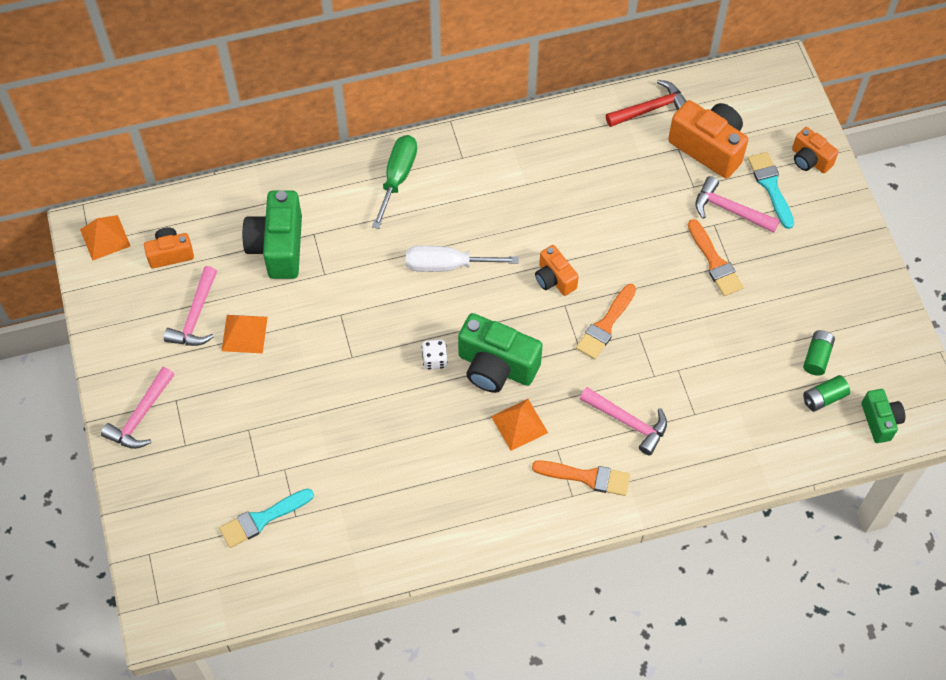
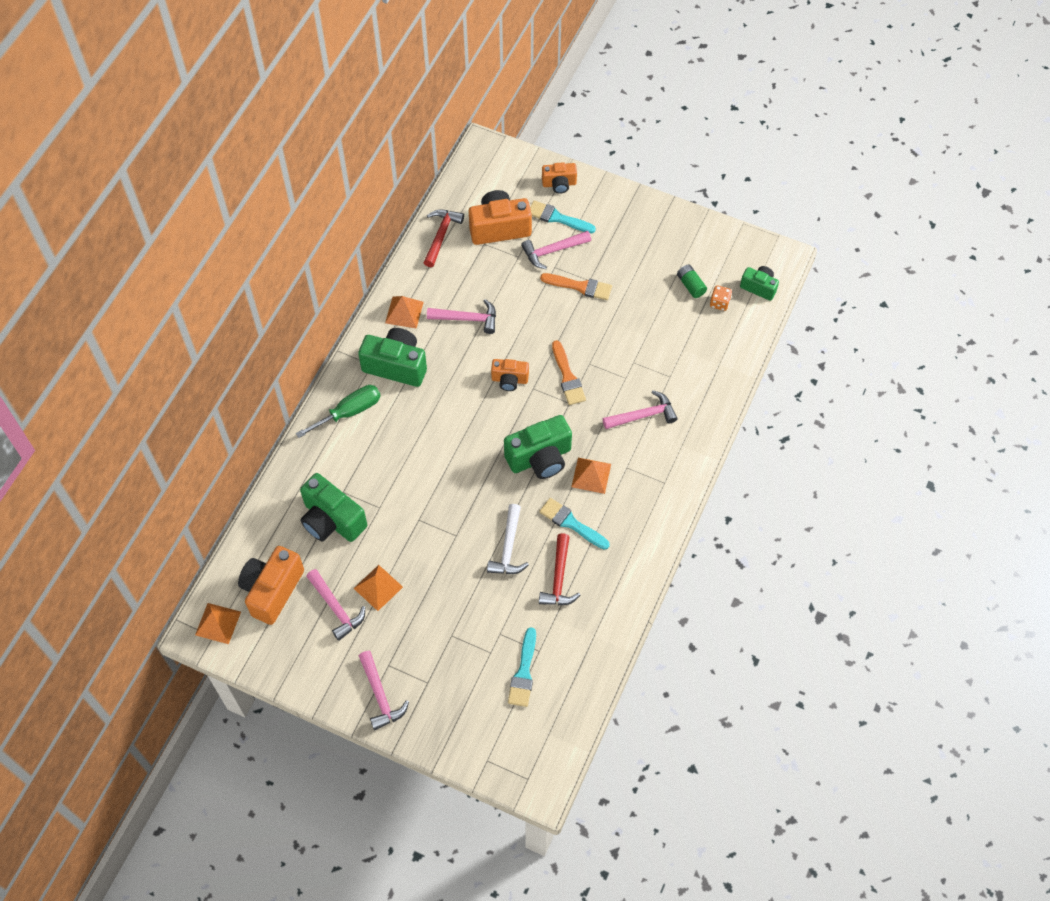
camera: 50 degrees left, 0 degrees up
(170, 254) = (272, 590): orange camera -> orange camera, size x1.74
(378, 410) = (508, 547): none -> white hammer
(385, 477) = (559, 578): none -> red hammer
(397, 177) = (349, 412): green screwdriver -> green screwdriver turned 90 degrees clockwise
(434, 360) = (503, 489): white dice -> none
(447, 265) = (442, 432): white screwdriver -> none
(452, 445) = (571, 523): none -> turquoise brush
(479, 177) = (396, 366): none -> green camera
(540, 141) = (404, 312): none -> orange pyramid
(584, 196) = (467, 319): none -> pink hammer
(587, 477) = (659, 465): orange brush -> none
(824, 398) = (719, 303): green battery -> orange dice

